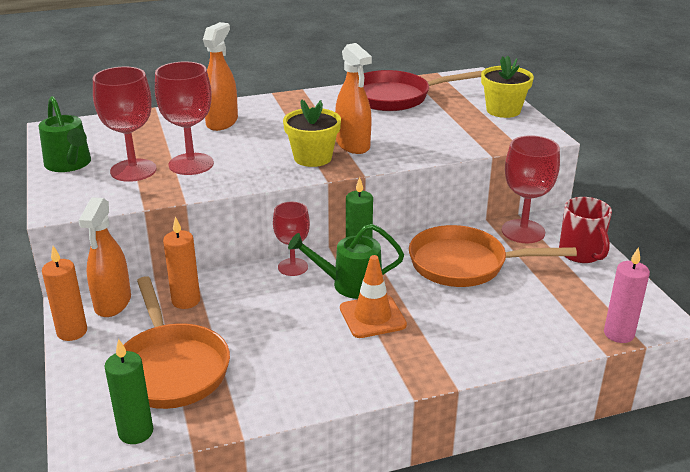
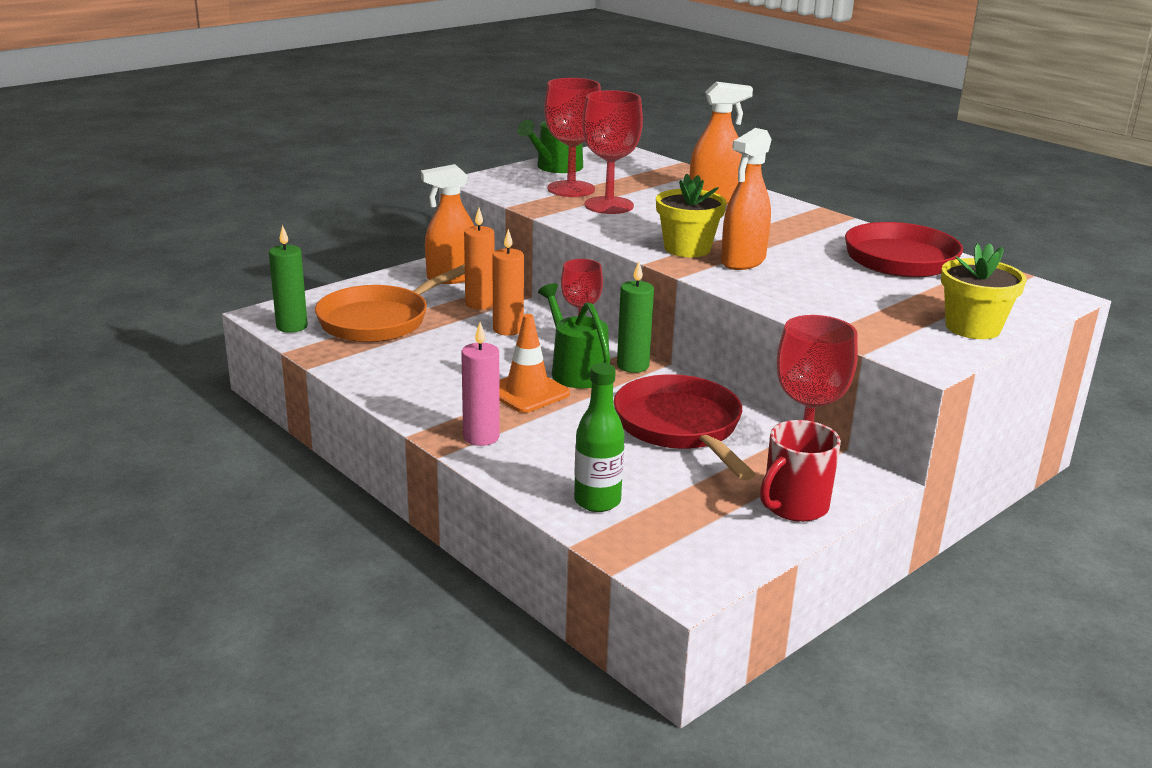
camera: 65 degrees right, 5 degrees down
(72, 332) = (400, 274): orange candle -> orange candle (508, 329)
(464, 264) = (680, 428): orange pan -> red pan
(552, 327) = (597, 501): none -> green bottle
(618, 334) = (622, 551): pink candle -> pink candle (481, 437)

